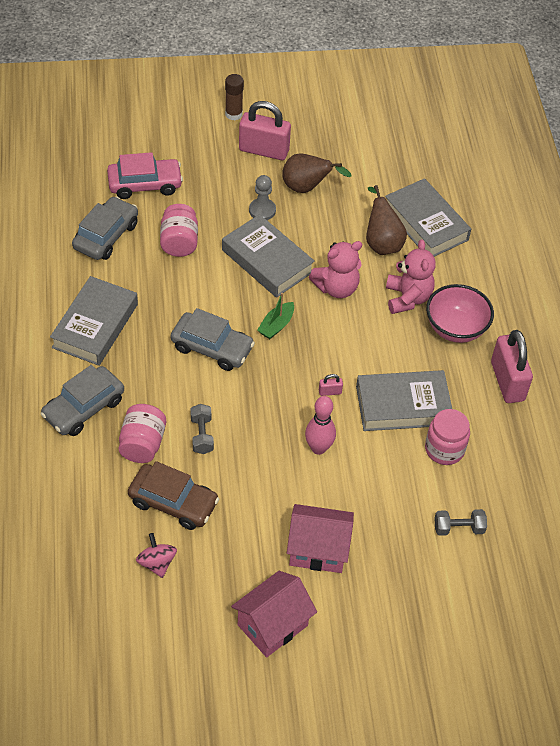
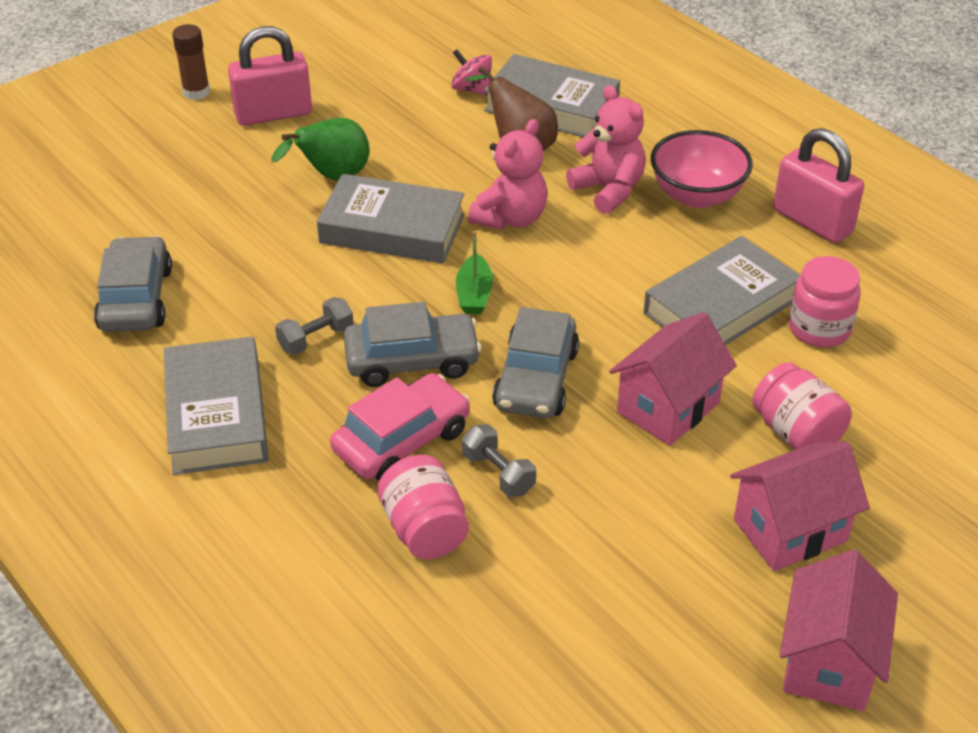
camera: 30 degrees left, 10 degrees down
(84, 408) = (293, 528): grey car -> grey car (536, 379)
(145, 184) = (140, 216): pink car -> pink car (402, 440)
(157, 563) = (592, 676): pink spinning top -> pink spinning top (471, 89)
(173, 502) = (539, 581): brown car -> none
(179, 242) = (251, 260): pink jar -> pink jar (796, 432)
(262, 210) = (332, 177): grey pawn -> green pear
(306, 188) = (368, 130): brown pear -> none
(318, 448) = (668, 407): pink bowling pin -> pink house
(330, 392) = (617, 336): pink padlock -> none
(458, 528) = (928, 407): grey dumbbell -> grey dumbbell (316, 339)

